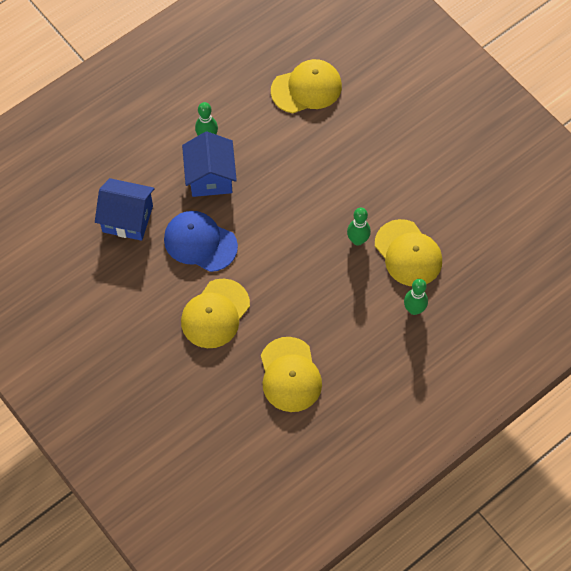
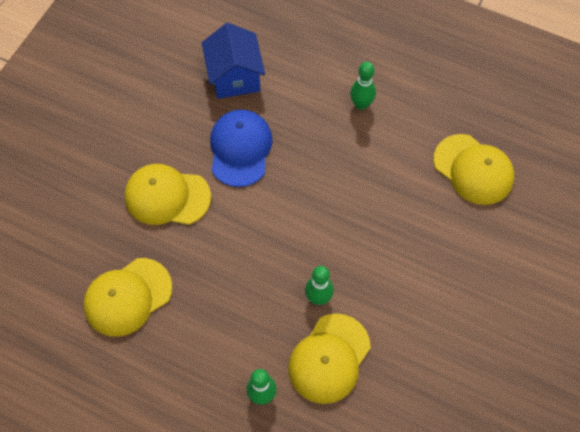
camera: 65 degrees right, 0 degrees up
(210, 177) = (318, 126): blue house -> none

